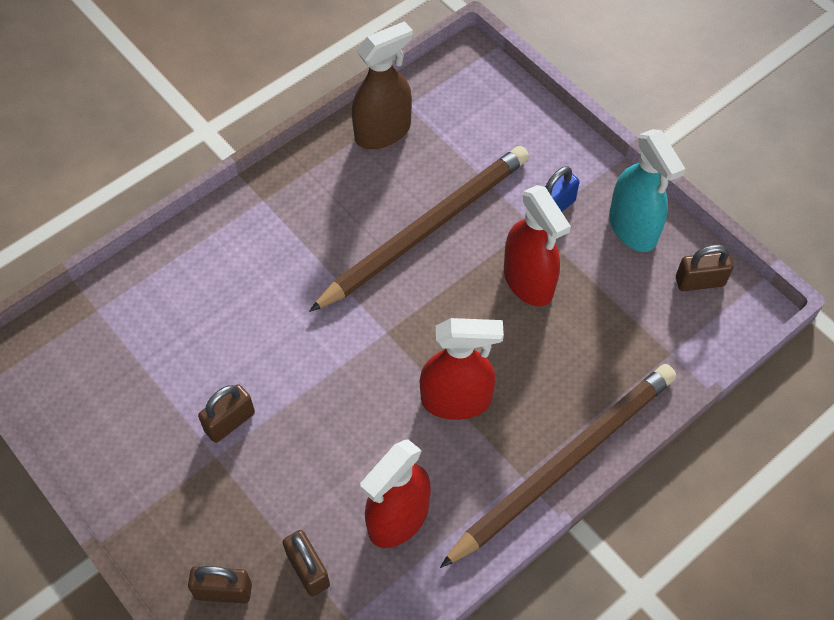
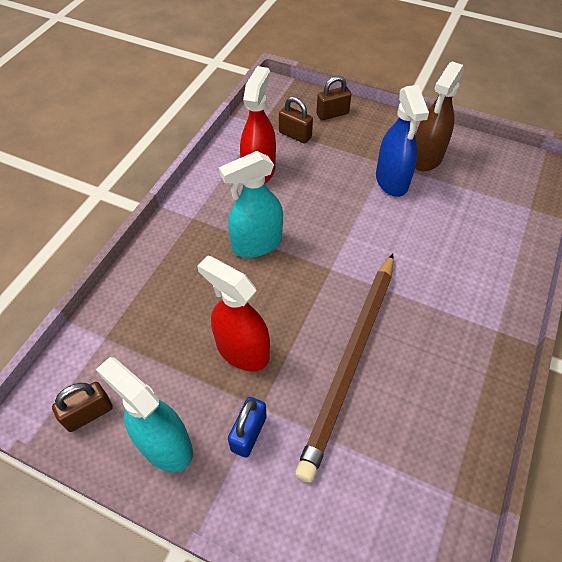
camera: 155 degrees right, 5 degrees down
(229, 422) = (391, 181): brown padlock -> blue spray bottle
(383, 132) = (452, 448): brown spray bottle -> brown spray bottle (426, 158)
(456, 400) = (256, 244): red spray bottle -> turquoise spray bottle
(564, 463) = (166, 234): brown pencil -> none

